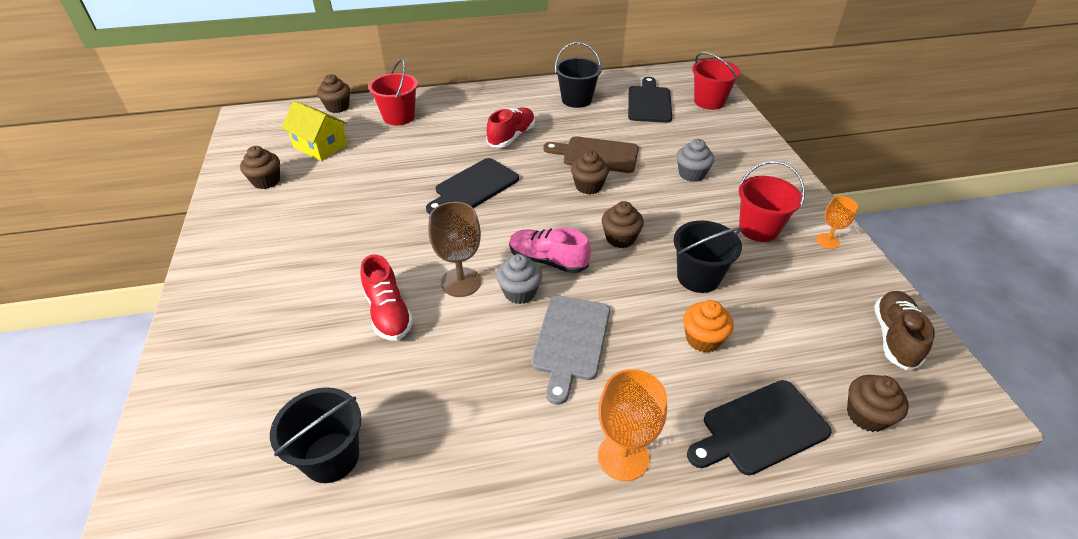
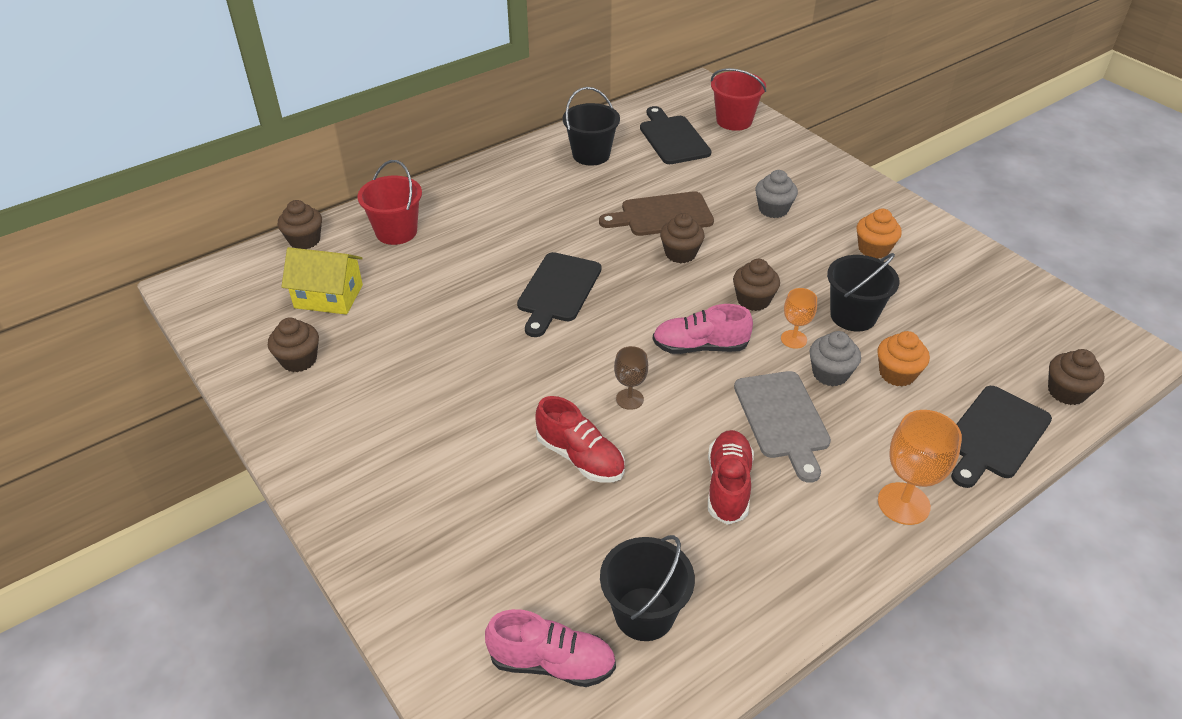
camera: 25 degrees left, 0 degrees up
(233, 465) = (552, 663): none -> pink shoe
(461, 282) = (629, 399): brown goblet -> brown goblet, size x0.60
(511, 137) = (553, 220): red shoe -> red shoe (728, 485)
(519, 292) = (697, 389): grey cupcake -> grey cupcake (830, 374)
(758, 229) = (873, 249): red bucket -> orange cupcake
(827, 241) = (940, 242): orange goblet -> orange goblet (793, 339)
(894, 337) = (1047, 316): brown shoe -> none

